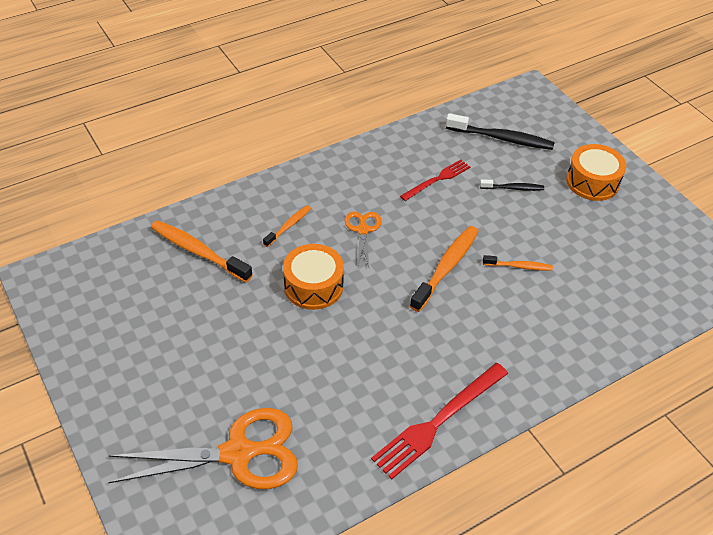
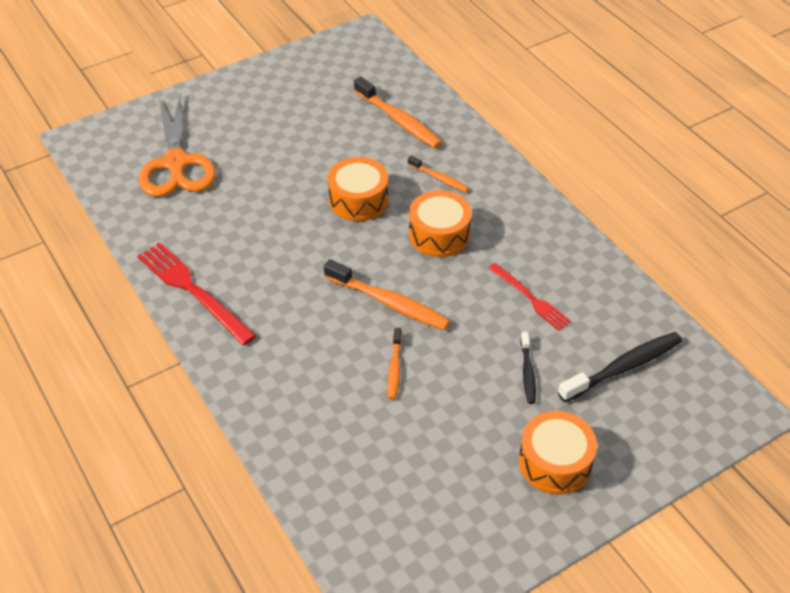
camera: 90 degrees right, 0 degrees up
(198, 251) = (399, 120): orange toothbrush -> orange toothbrush turned 105 degrees clockwise
(363, 230) = (439, 234): orange scissors -> orange drum
(502, 138) = (623, 367): black toothbrush -> black toothbrush turned 135 degrees counterclockwise

